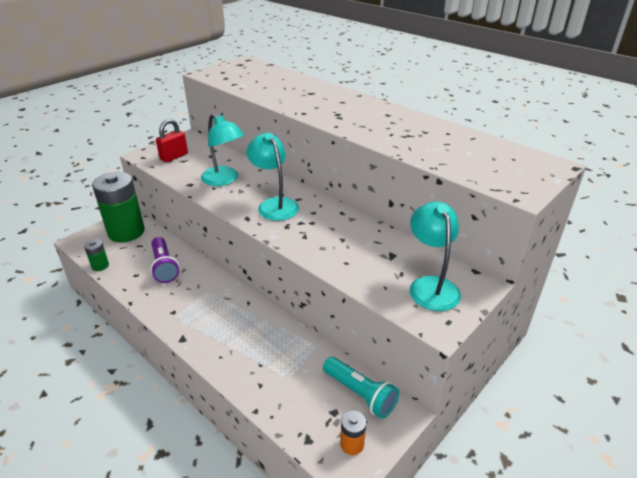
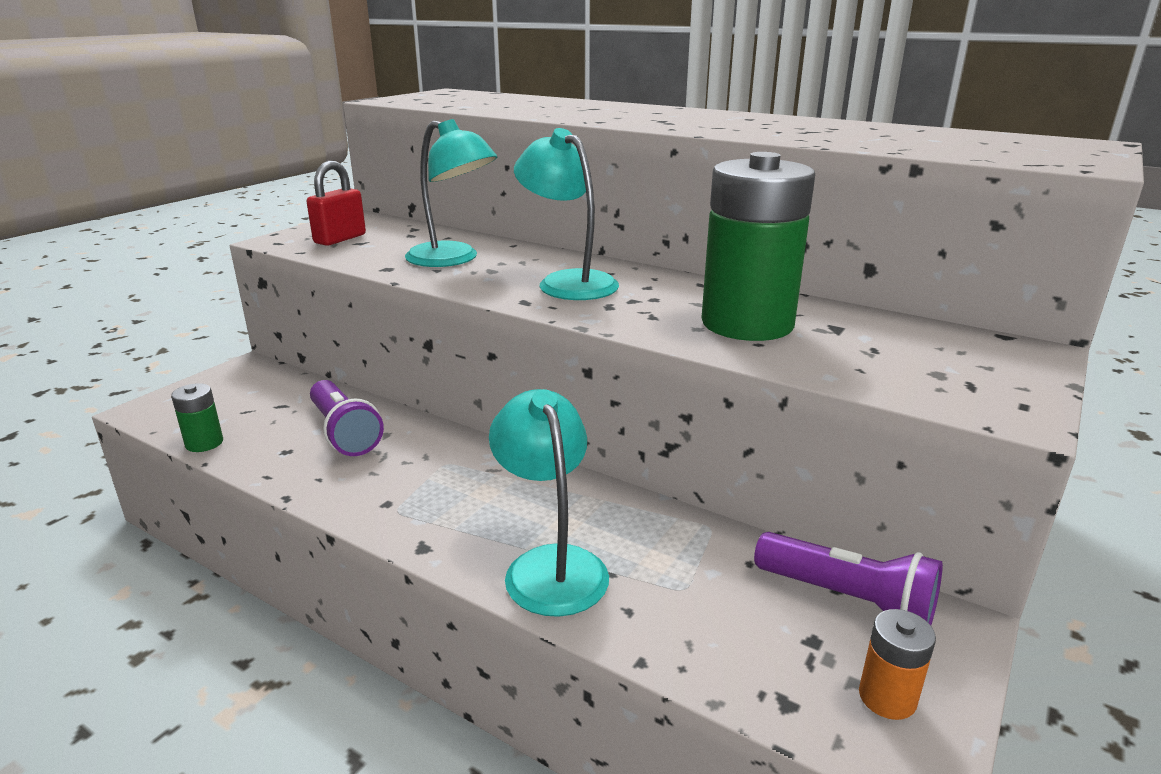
camera: 10 degrees left, 10 degrees down
(126, 232) = (249, 387): green battery -> green battery (747, 324)
(360, 394) = (848, 600): turquoise flashlight -> purple flashlight
(431, 285) = (944, 360): turquoise lamp -> turquoise lamp (550, 565)

